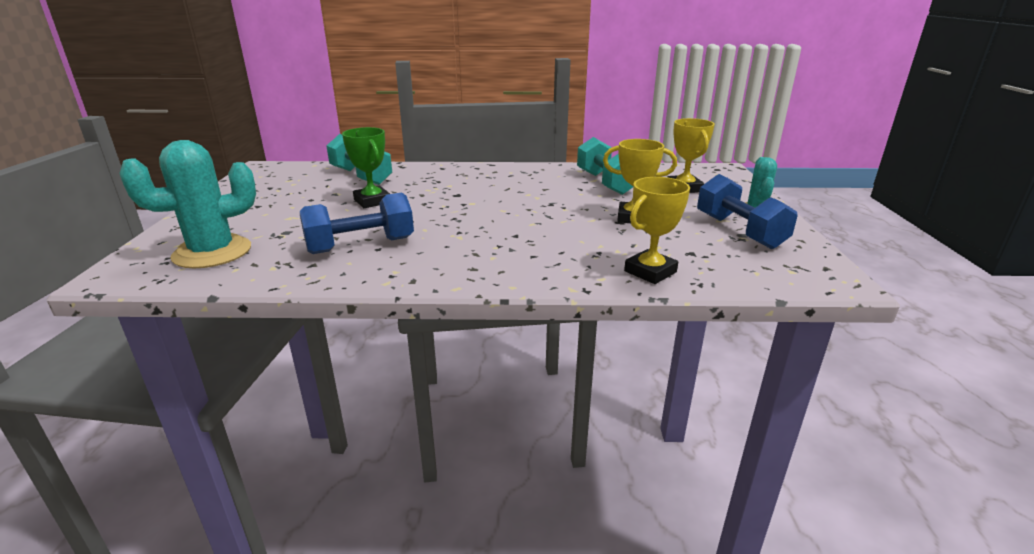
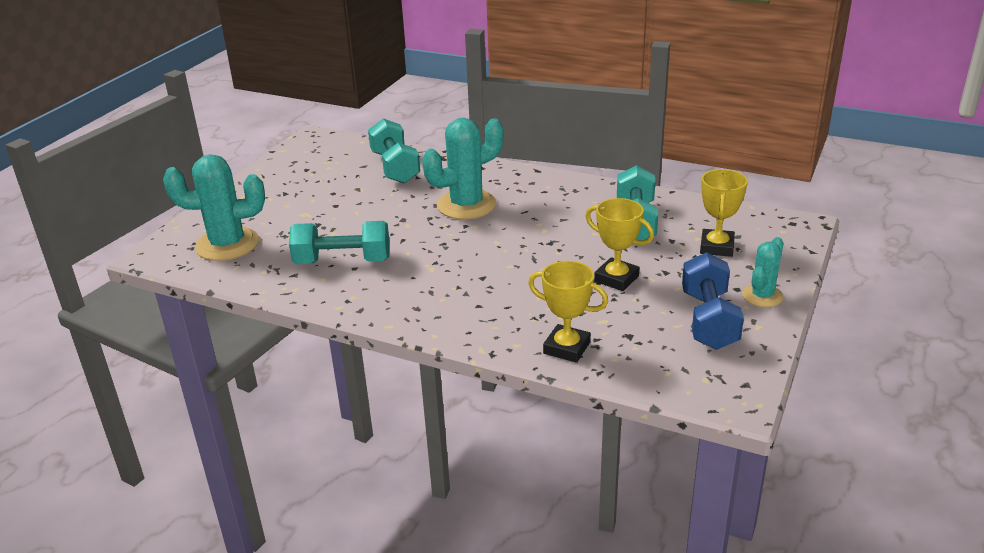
camera: 25 degrees right, 5 degrees up
(361, 245) = (342, 261): blue dumbbell -> turquoise dumbbell
(372, 201) = (384, 206): green trophy -> none
(451, 191) = (466, 205): none -> turquoise cactus
(650, 272) = (566, 348): yellow trophy -> yellow trophy turned 45 degrees clockwise

